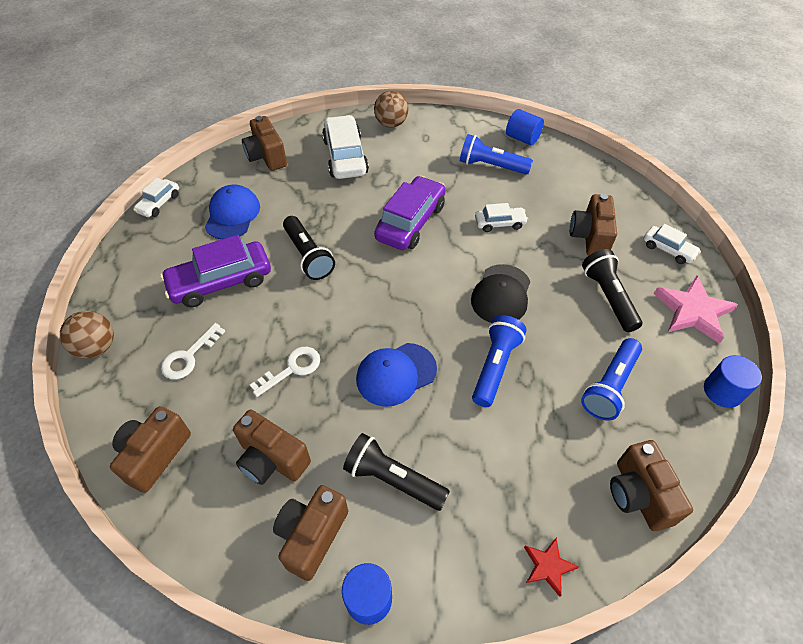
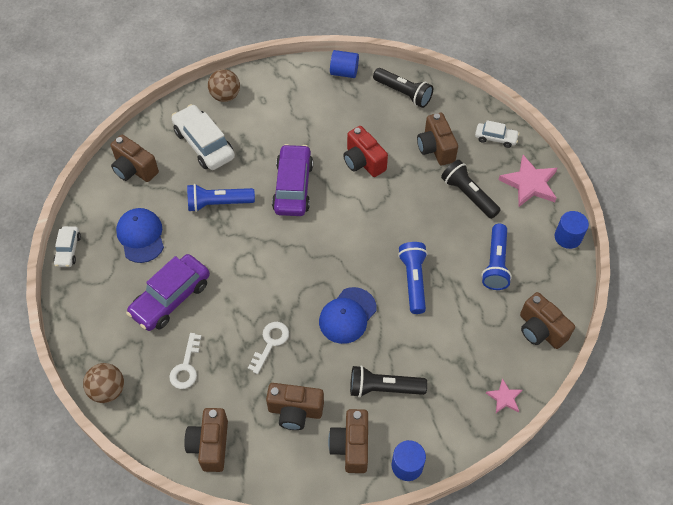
camera: 25 degrees left, 5 degrees up
(308, 256) = (227, 248): black flashlight -> black flashlight (403, 93)
(491, 166) = (331, 109): blue flashlight -> blue flashlight (218, 203)
(499, 223) = (363, 162): white car -> red camera
(501, 294) = (392, 223): black cap -> none
(548, 566) = (504, 398): red star -> pink star

